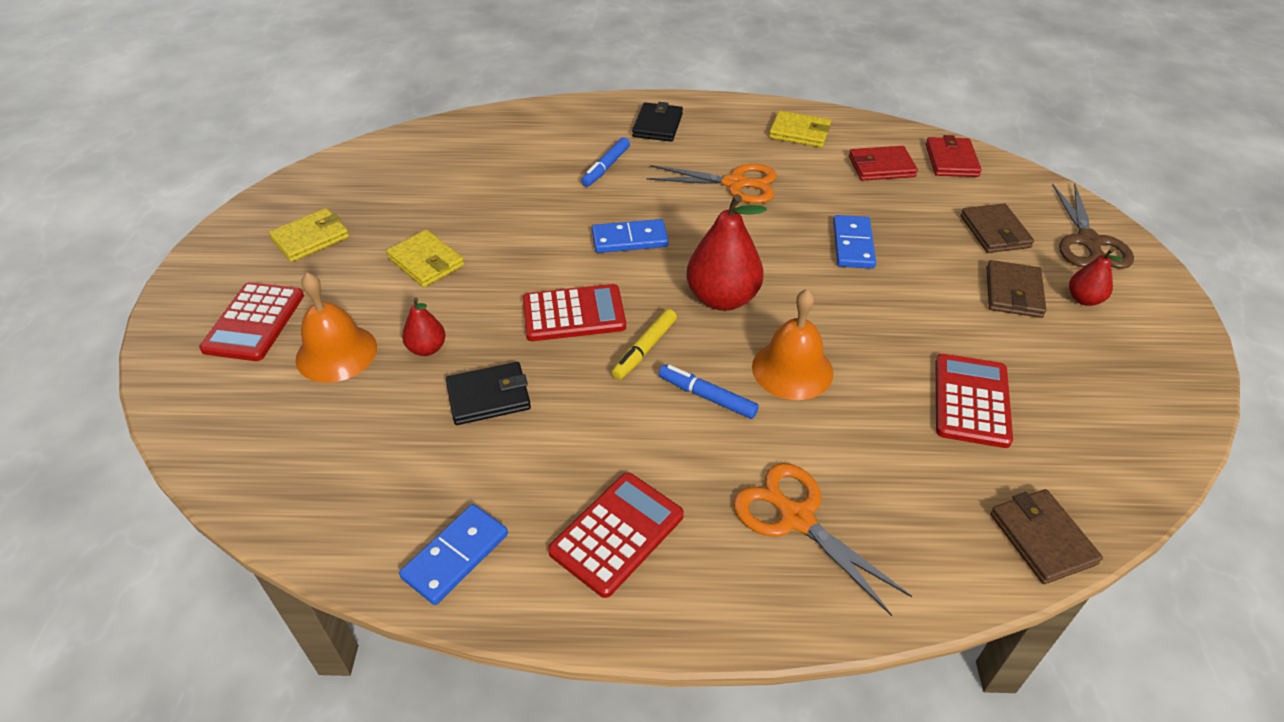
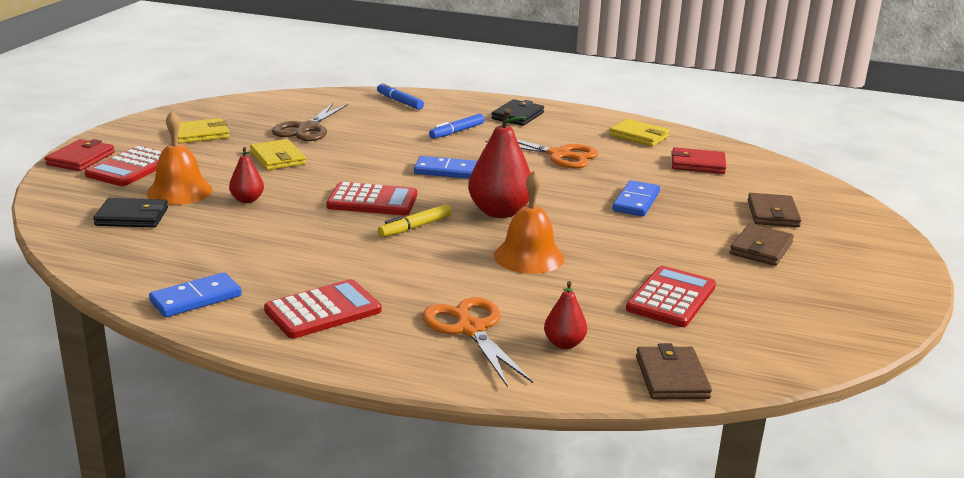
camera: 15 degrees right, 20 degrees down
(488, 396) = (276, 230): black wallet -> black wallet (132, 217)
(707, 397) = (446, 258): blue marker -> blue marker (399, 101)
(951, 160) = (766, 170): red wallet -> red wallet (80, 159)
(1084, 299) = (825, 262): red pear -> red pear (564, 344)
(1088, 242) = (858, 232): brown scissors -> brown scissors (307, 128)

